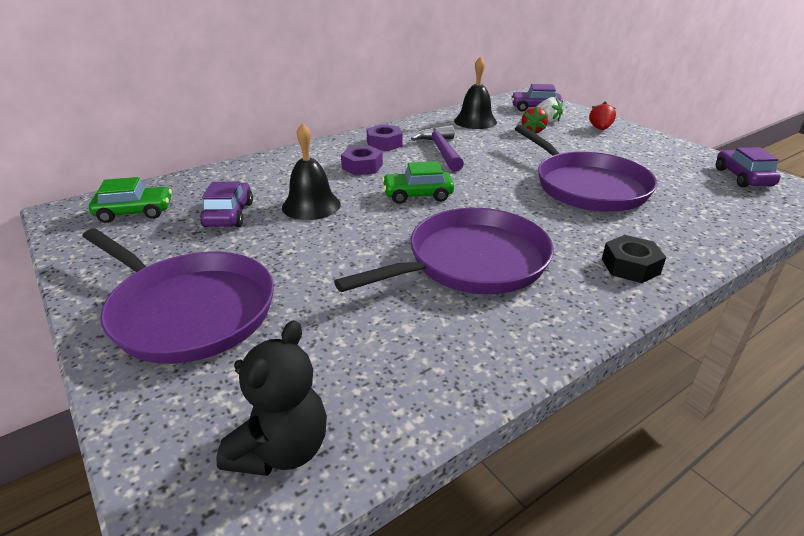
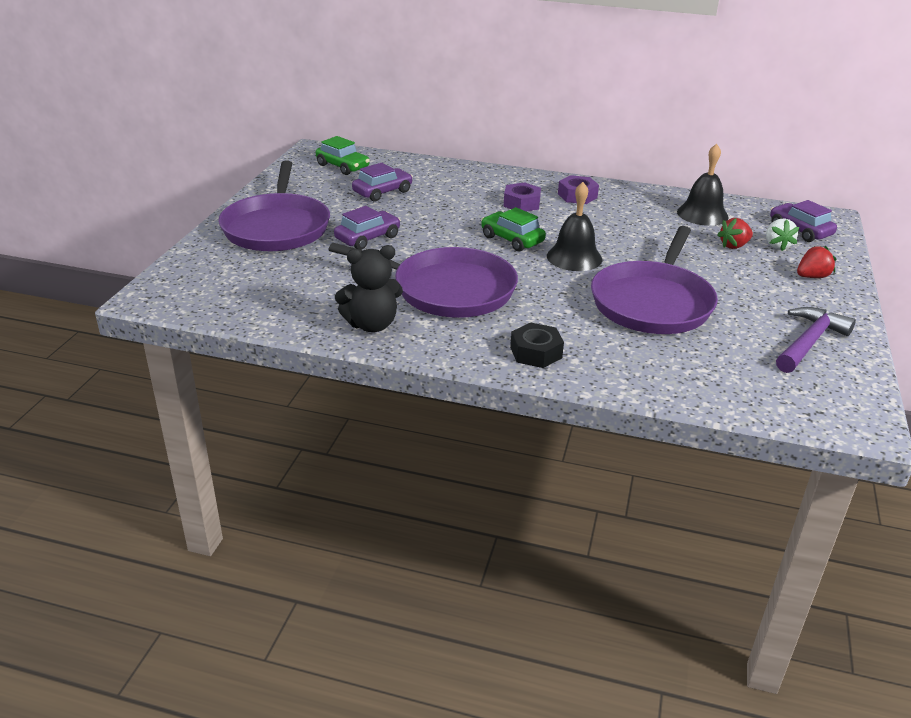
camera: 50 degrees right, 0 degrees up
(281, 449) = (212, 296): black teddy bear -> black teddy bear (372, 325)
(311, 205) = (435, 210): black bell -> black bell (574, 257)
(441, 150) = (607, 221): purple hammer -> purple hammer (809, 342)
(743, 177) = (831, 380): purple car -> purple car (368, 238)

